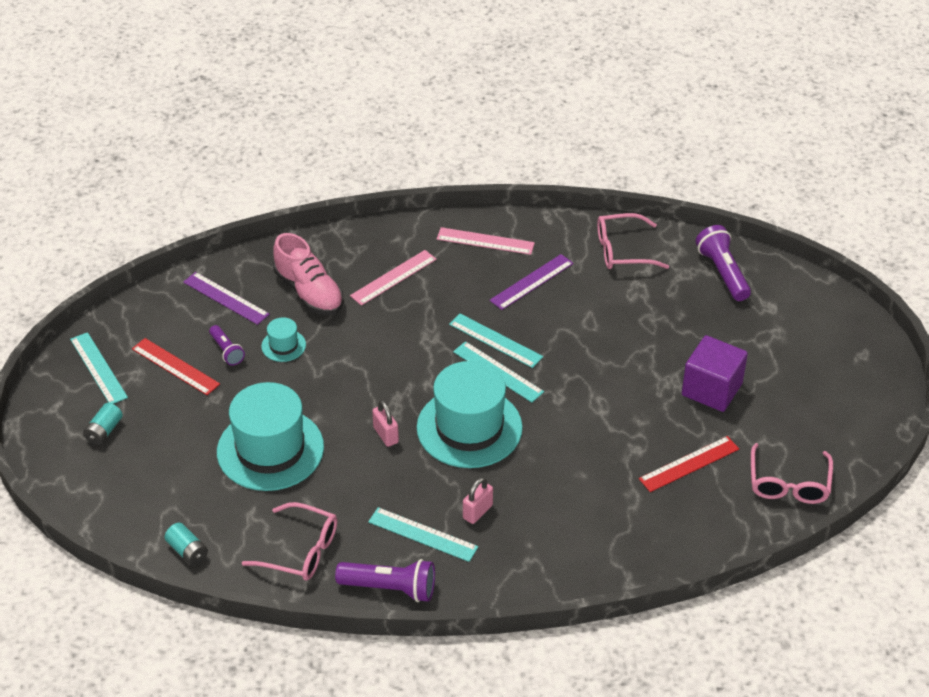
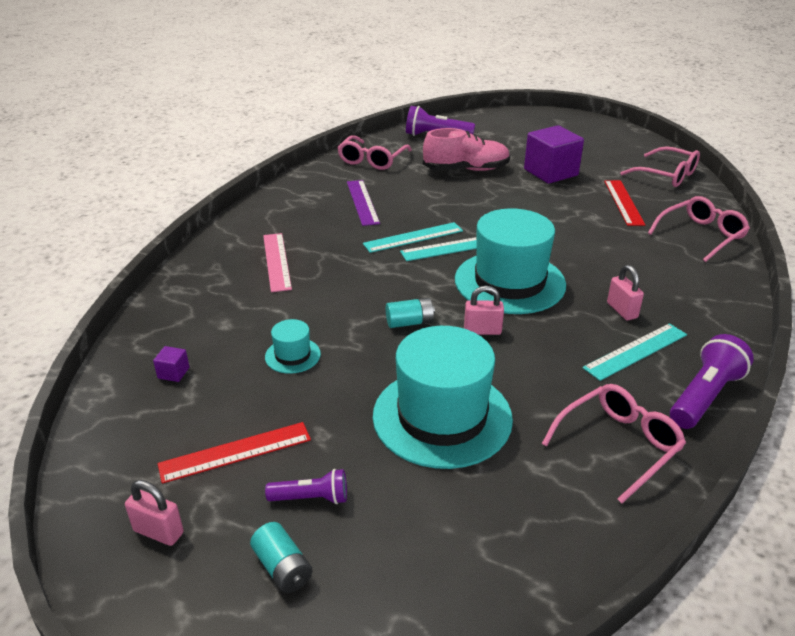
camera: 60 degrees left, 10 degrees down
(98, 368) = (158, 532): turquoise ruler -> pink padlock
(187, 551) = (569, 552): turquoise battery -> turquoise battery (409, 322)
(226, 298) = (173, 373): purple ruler -> purple cube
(227, 351) = (256, 400): purple flashlight -> purple flashlight (311, 498)
(309, 292) = (236, 314): pink shoe -> pink shoe (466, 170)
(485, 241) = (290, 206): pink ruler -> none
(663, 539) = (701, 235): none -> pink glasses

